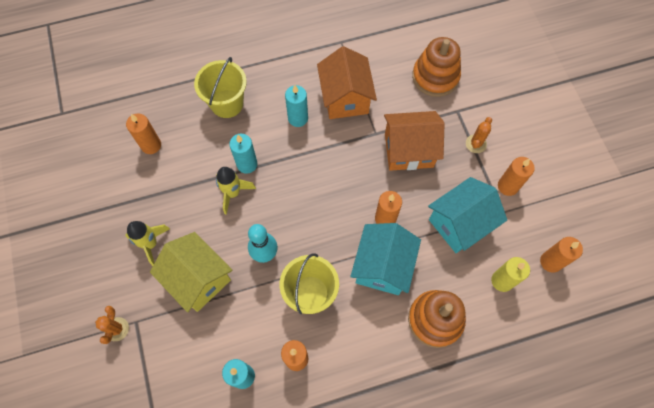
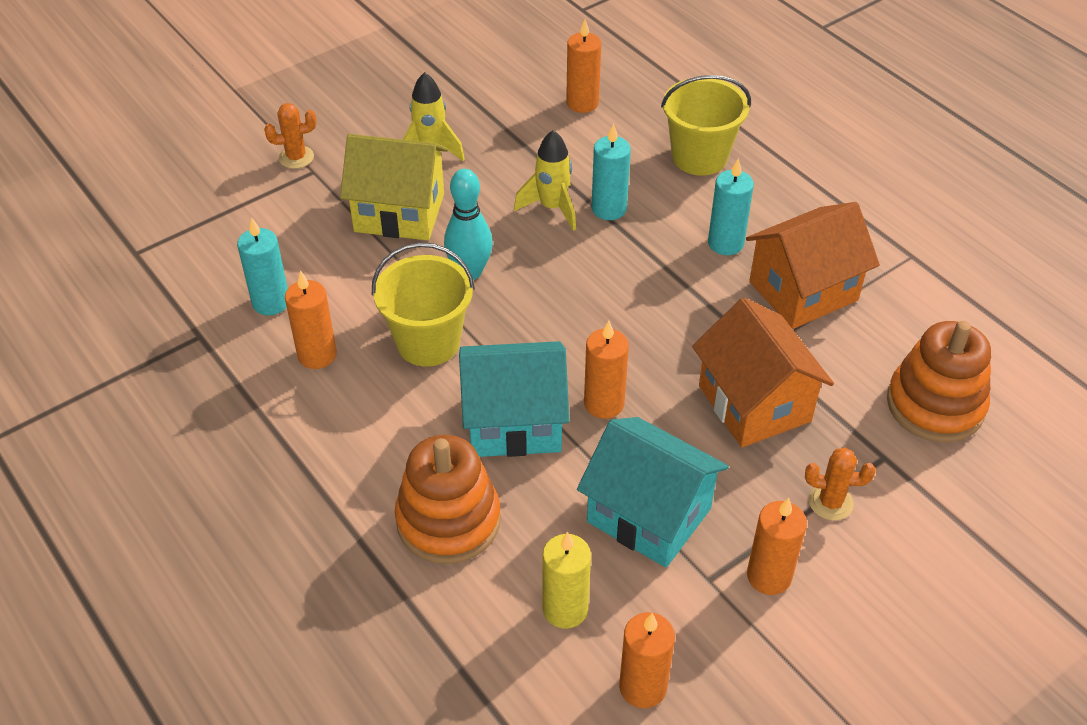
camera: 70 degrees right, 20 degrees down
(198, 279) = (399, 212): yellow house -> yellow house turned 75 degrees clockwise

